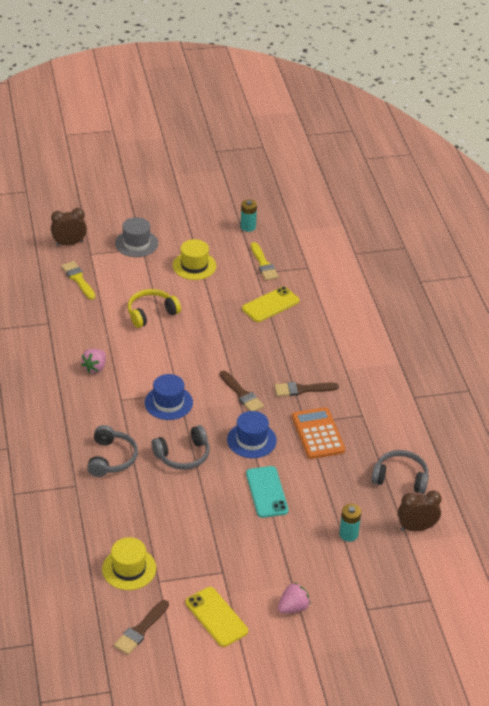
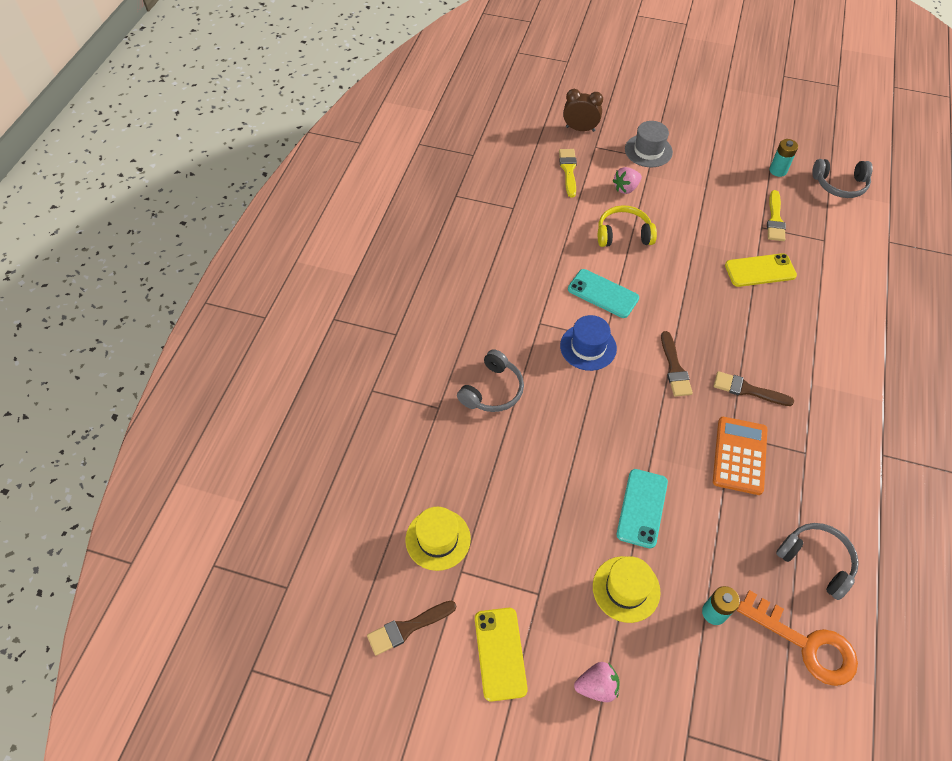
camera: 30 degrees right, 15 degrees up
(95, 367) = (532, 275): pink strawberry -> pink strawberry (626, 188)
(159, 361) = (603, 294): none -> turquoise phone
(183, 455) = (571, 419): grey headphones -> grey headphones (839, 184)
(194, 266) = (697, 196): yellow hat -> yellow hat (626, 589)
(251, 440) = (657, 432): blue hat -> none
(416, 528) = (806, 644): brown clock -> orange key

